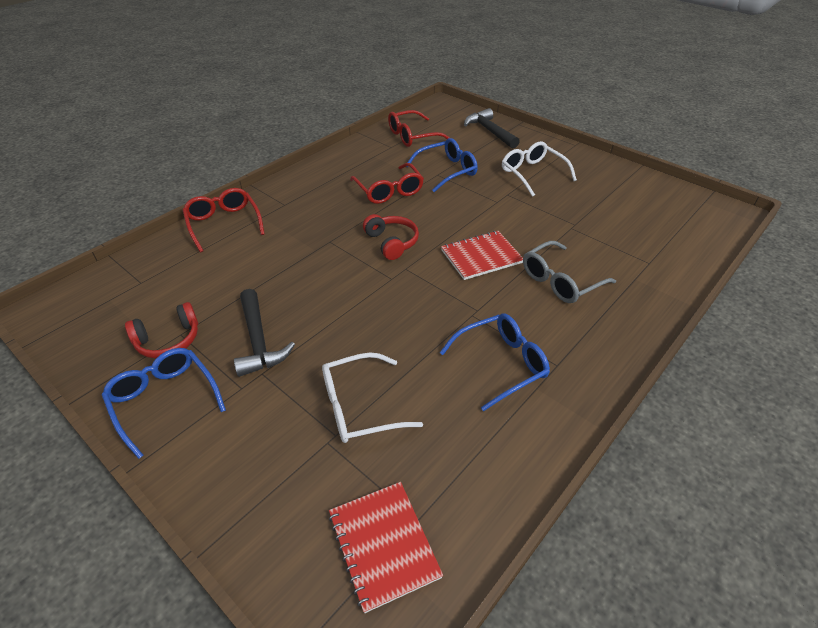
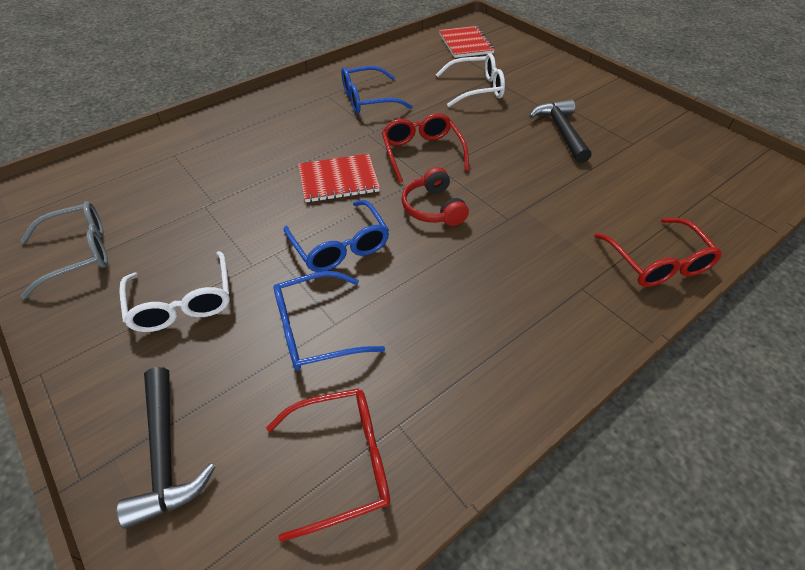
camera: 170 degrees left, 5 degrees up
(164, 400) = (618, 104): blue glasses -> blue glasses (340, 246)
(168, 340) = (641, 140): red headphones -> none
(389, 191) = (423, 295): red glasses -> red glasses (422, 153)
(560, 281) = (275, 148): grey glasses -> grey glasses (79, 253)

